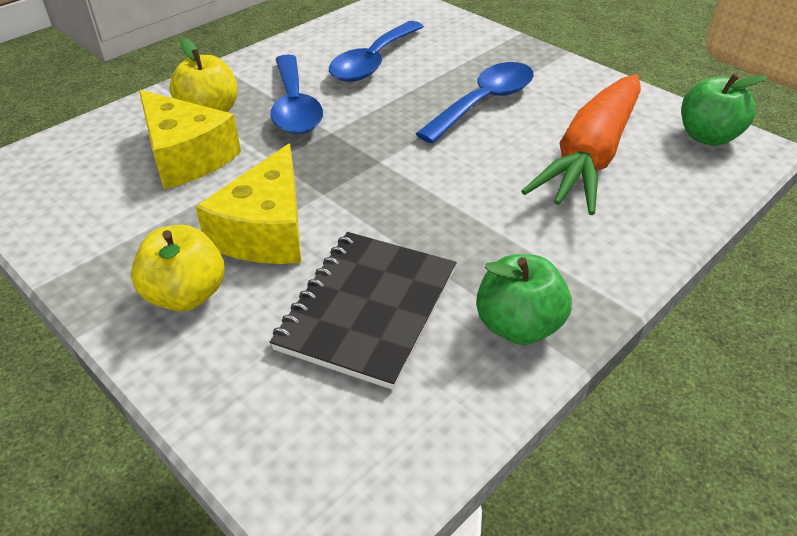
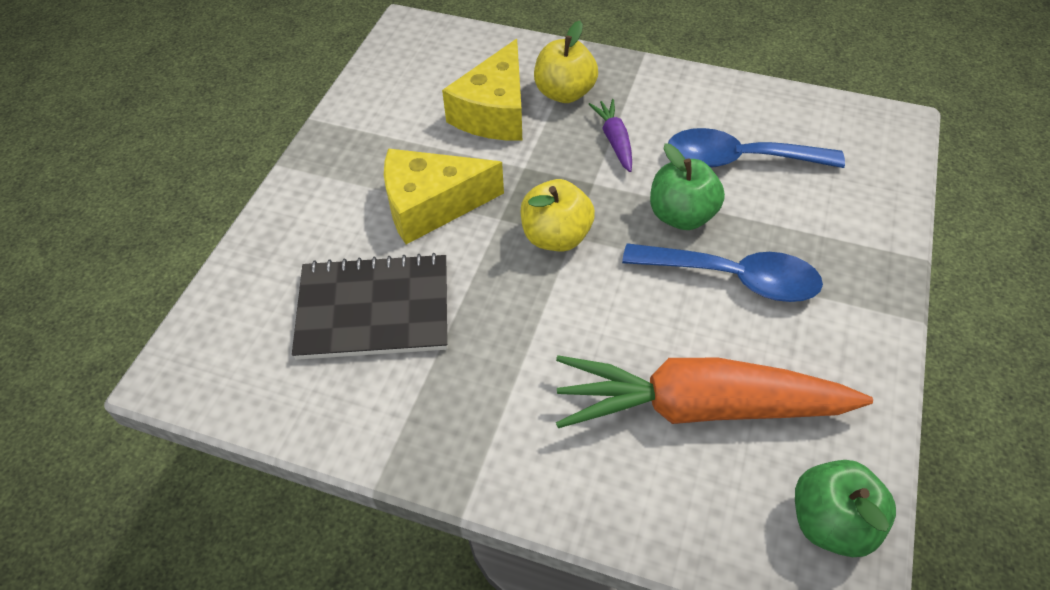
camera: 65 degrees right, 10 degrees up
(186, 295) = (338, 197): yellow apple -> yellow apple (556, 237)
(294, 106) = (614, 140): blue spoon -> purple carrot
(518, 326) = (402, 421): green apple -> green apple (681, 215)

